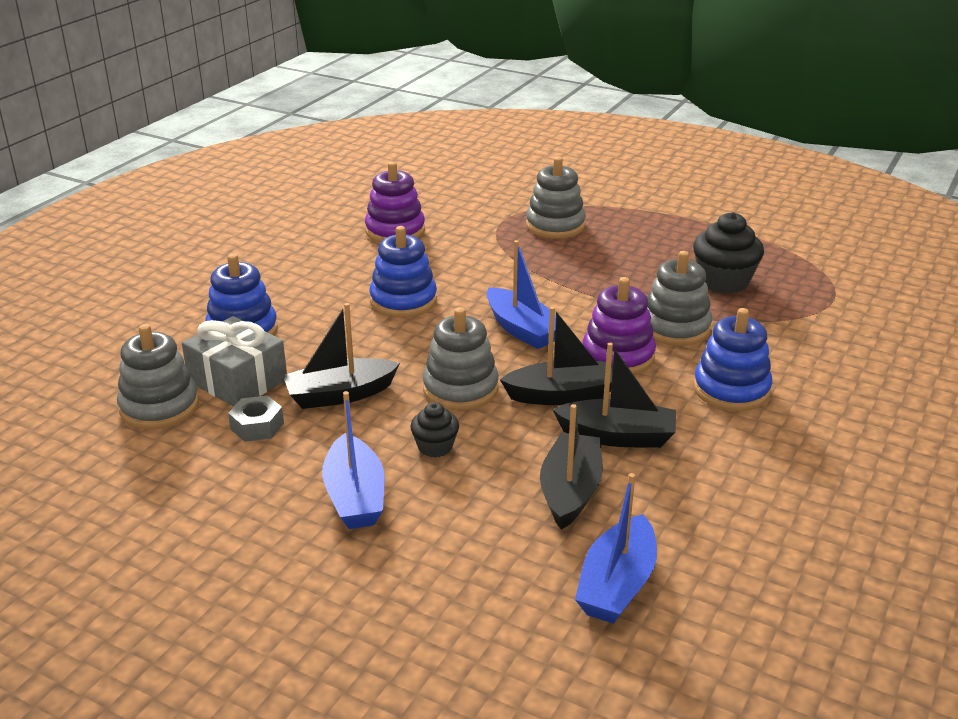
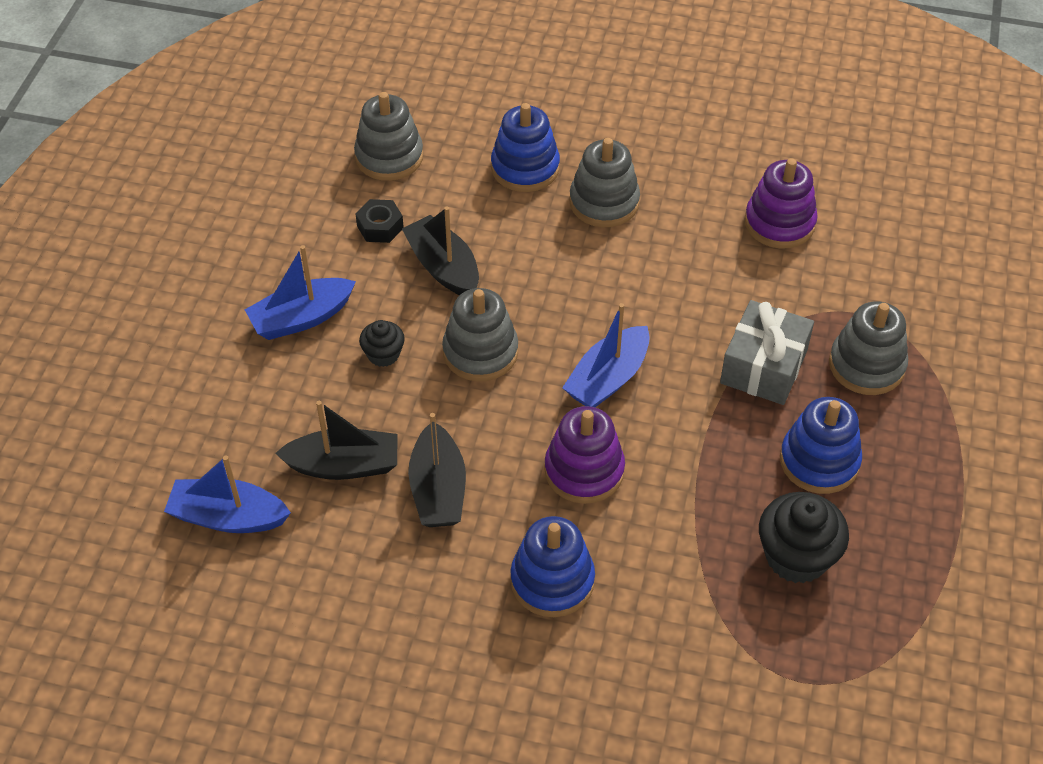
camera: 75 degrees right, 20 degrees up
(237, 380) = (443, 192): grey gift -> grey gift (763, 366)
(257, 426) = (380, 227): grey nut -> black nut
(403, 301) = (628, 269): blue stacking toy -> blue stacking toy (819, 461)
(562, 395) = (495, 434): black boat -> none
(675, 328) = (664, 516): grey stacking toy -> grey stacking toy (604, 202)

